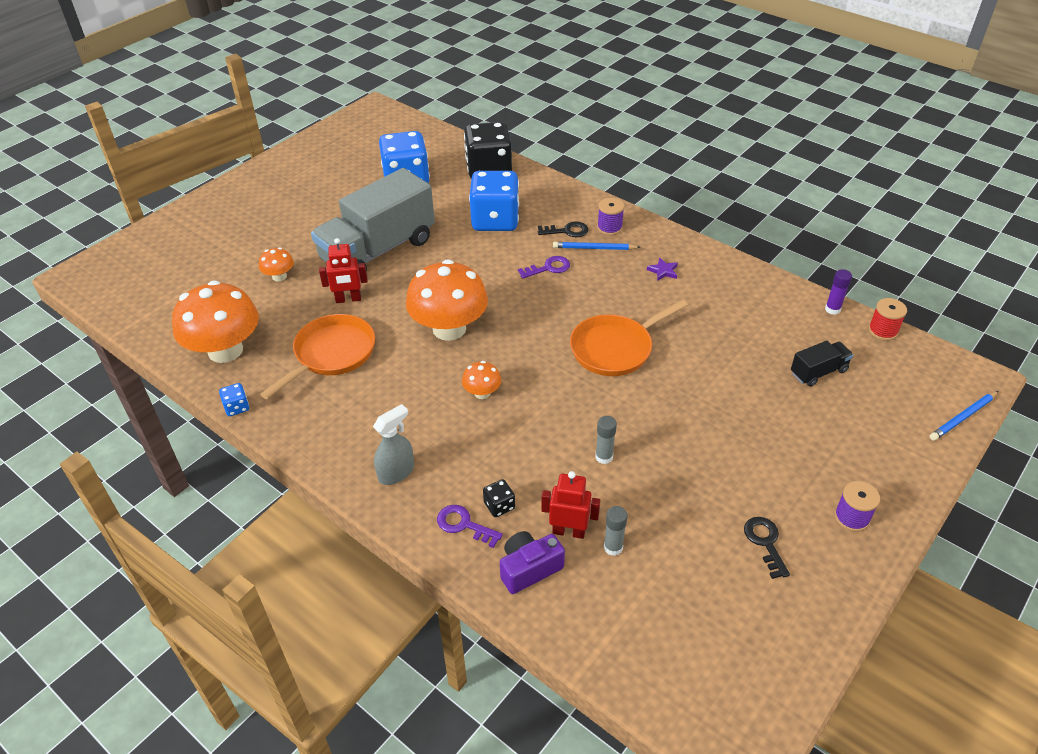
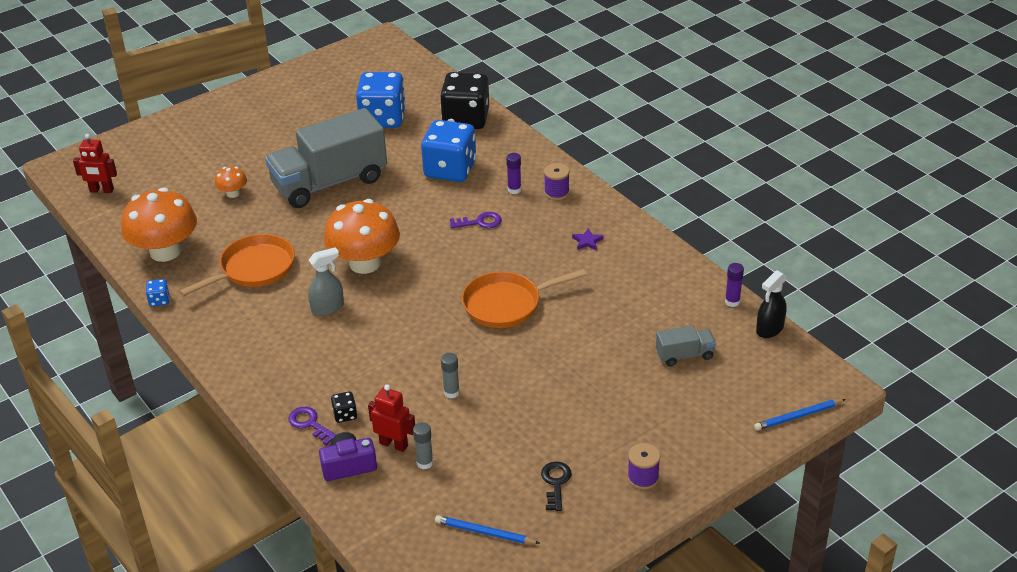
camera: 15 degrees right, 5 degrees down
(348, 299) = (286, 223): red robot -> red robot (101, 190)
(396, 472) = (271, 374): grey spray bottle -> grey spray bottle (327, 308)
(482, 393) = (370, 322): orange mushroom -> none
(567, 231) = (514, 190): black key -> purple glue stick
(594, 248) = (532, 210): blue pencil -> blue pencil (485, 532)
(818, 372) = (684, 355): black truck -> grey truck
(882, 331) = (769, 329): red spool -> black spray bottle

